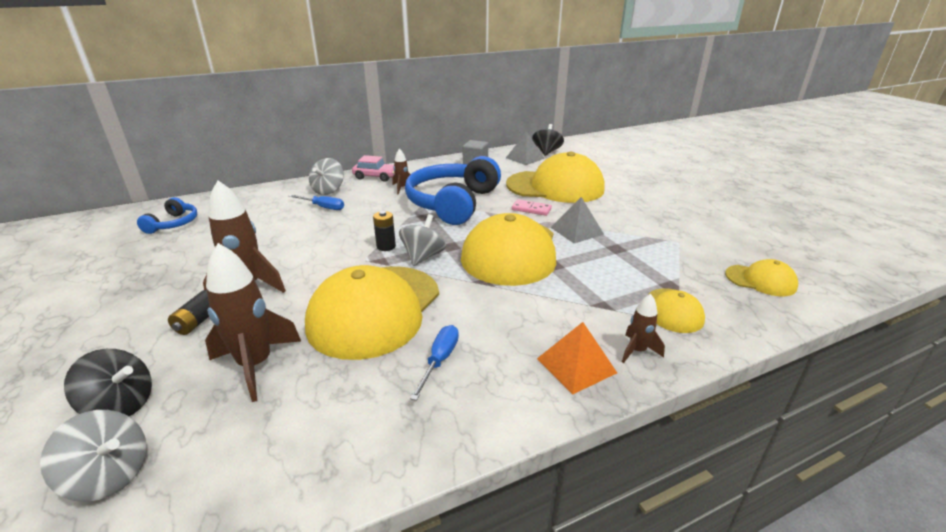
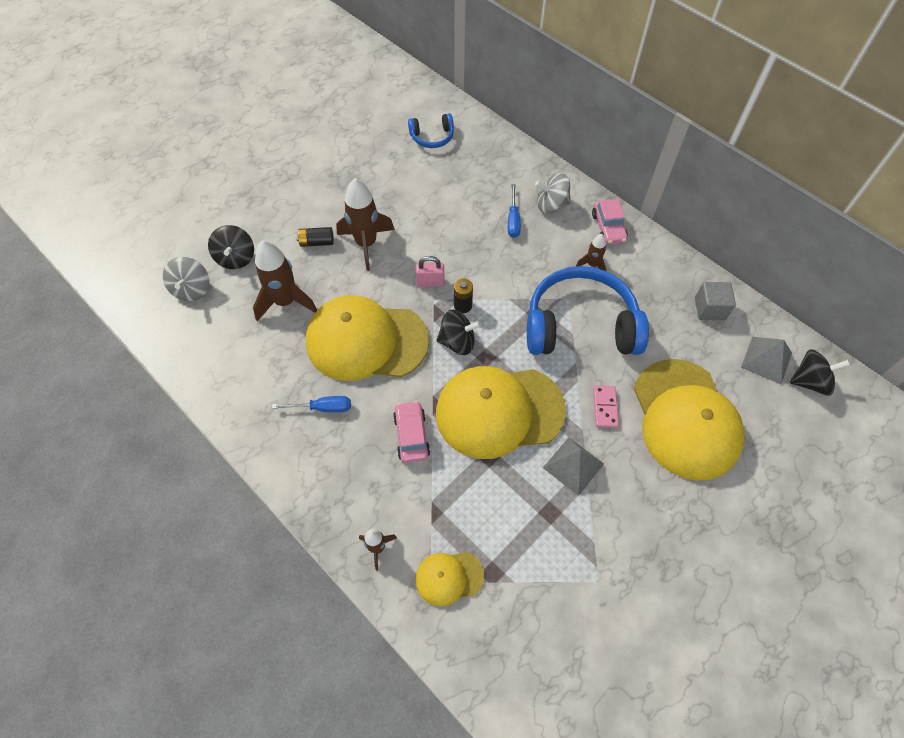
camera: 70 degrees right, 30 degrees up
(342, 257) = (430, 282): none -> pink padlock
(423, 257) = (457, 342): grey spinning top -> black spinning top
(511, 302) = (411, 436): none -> pink car
(576, 365) = (345, 503): orange pyramid -> none
(760, 280) = (542, 671): yellow cap -> none

